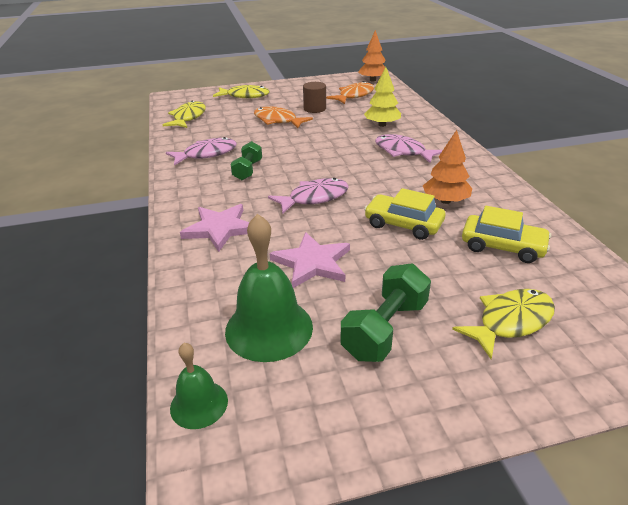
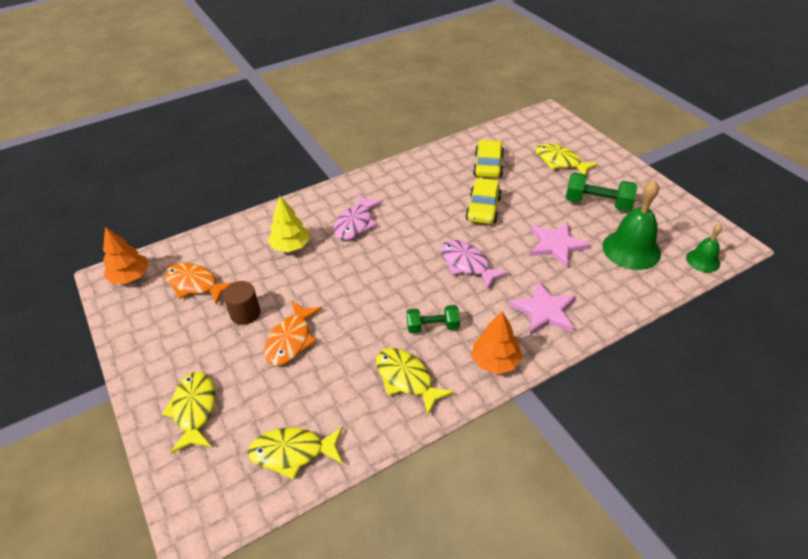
camera: 105 degrees left, 10 degrees up
(206, 154) = (406, 379): pink fish -> yellow fish
(445, 201) = (439, 192): orange tree -> orange tree (495, 361)

